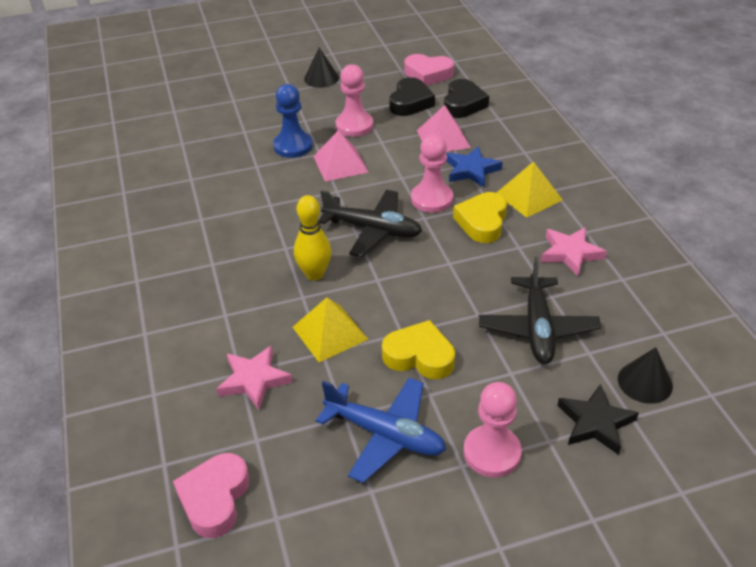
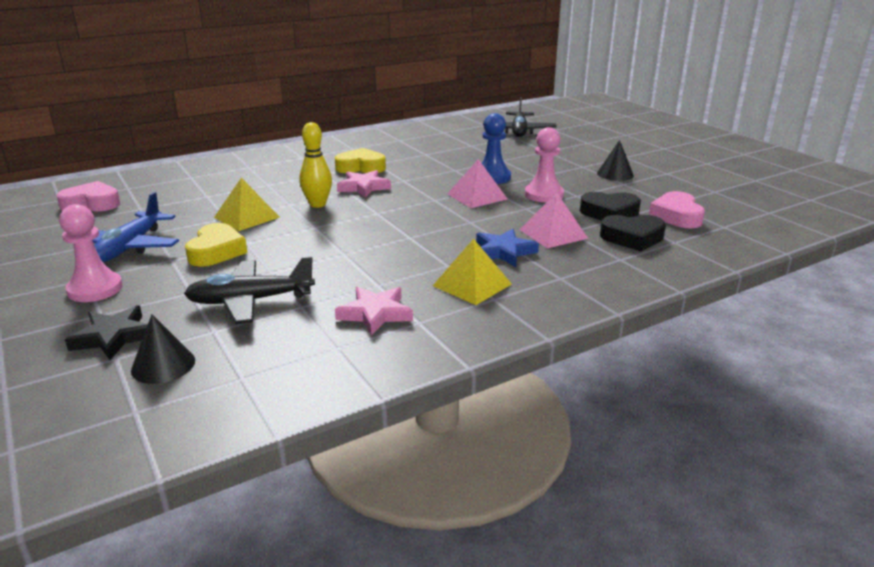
camera: 75 degrees right, 15 degrees down
(254, 380) = (198, 200): pink star -> pink star (364, 187)
(373, 230) = (383, 218): black plane -> black plane (519, 131)
(432, 199) = (442, 237): pink pawn -> none
(482, 222) = (414, 263): yellow heart -> yellow heart (361, 167)

